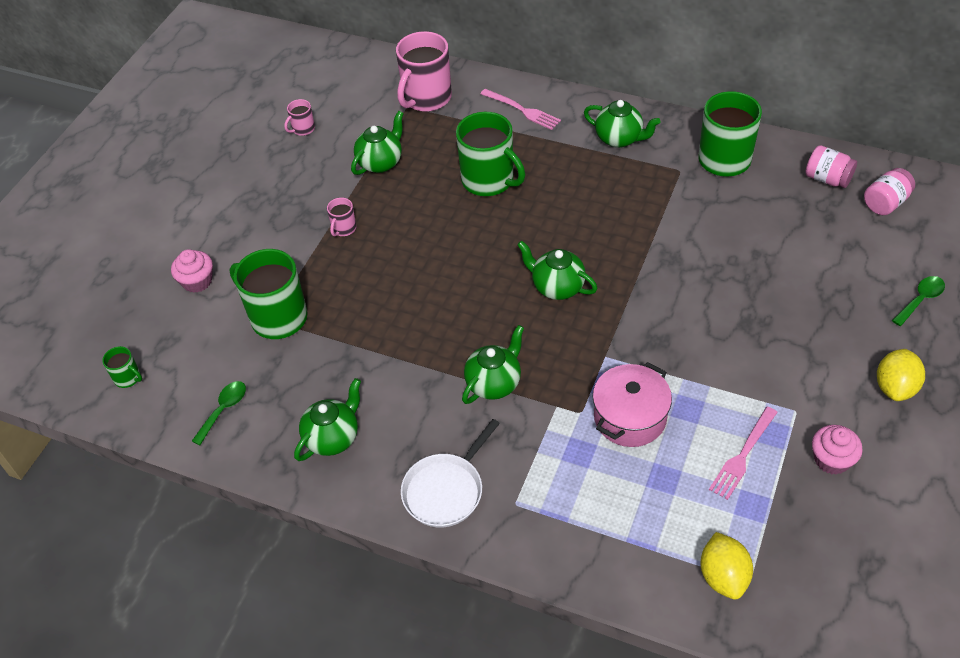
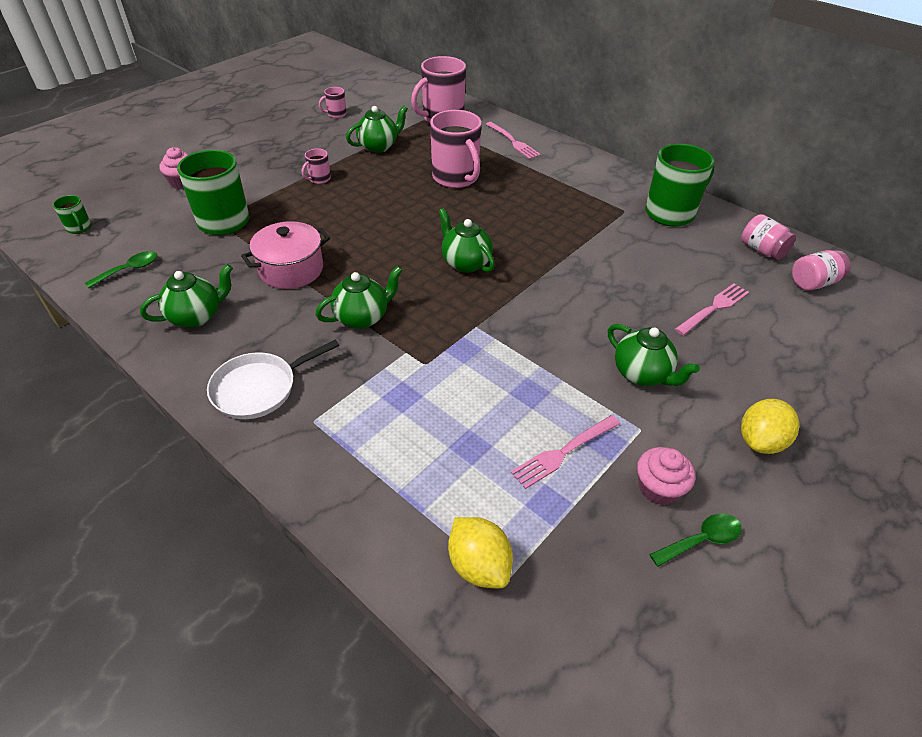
camera: 15 degrees right, 5 degrees down
(489, 180) = (456, 178): green mug -> pink mug
(619, 139) = (583, 178): green teapot -> green teapot (642, 374)
(630, 417) = (468, 382): pink pot -> pink pot (291, 269)
(723, 576) = (479, 565): yellow lemon -> yellow lemon turned 45 degrees counterclockwise
(808, 262) = (713, 308): none -> pink fork
(920, 299) = (820, 371): green spoon -> green spoon (701, 540)

